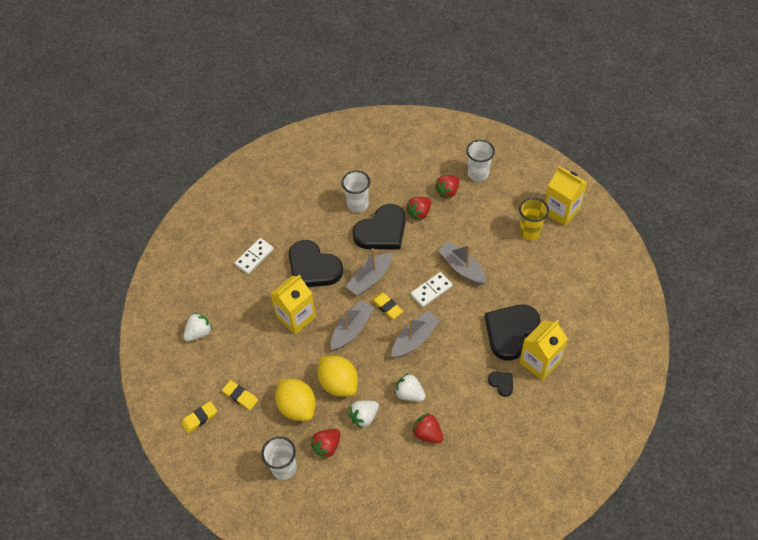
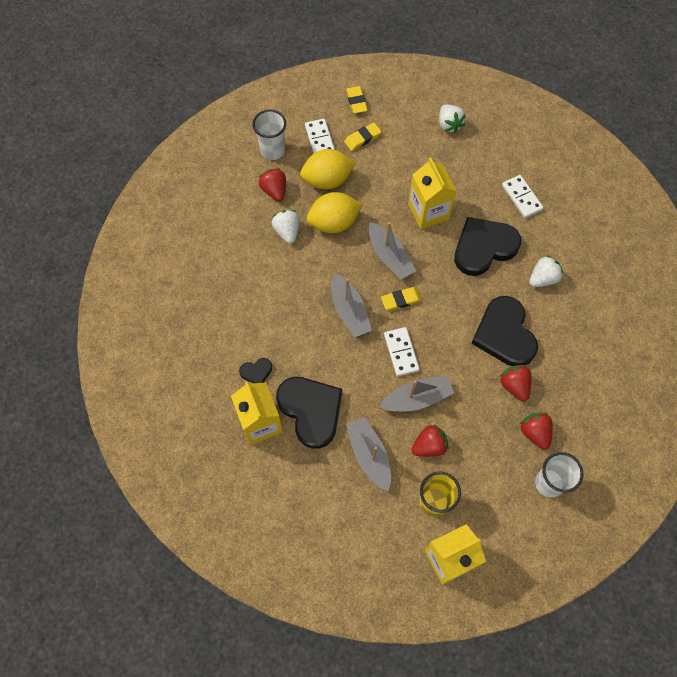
camera: 110 degrees right, 10 degrees up
(256, 431) = (320, 140): none -> white domino
(358, 204) = (554, 323): white cup -> none
(370, 279) = (444, 297): grey boat -> grey boat (369, 455)
(409, 394) = (290, 280): white strawberry -> white strawberry (543, 278)
(427, 433) = (241, 279): red strawberry -> red strawberry (429, 446)

